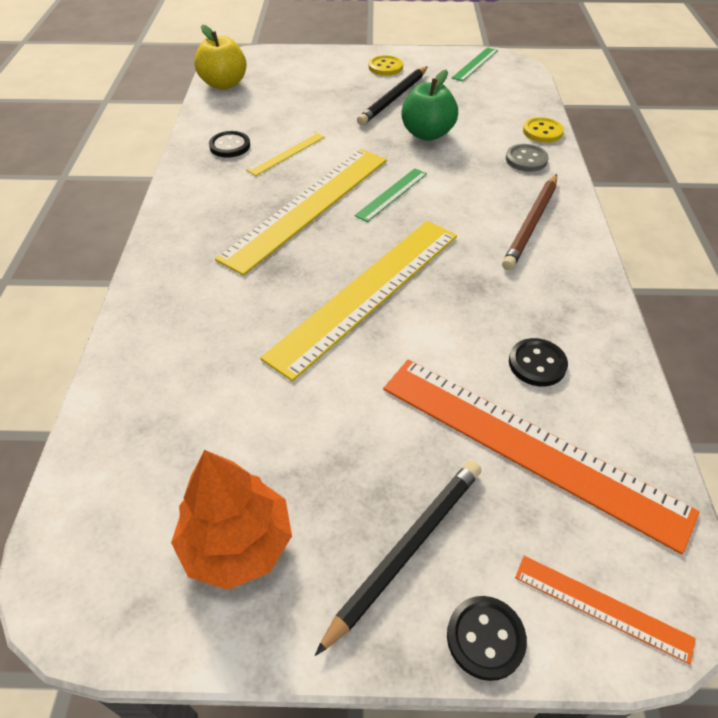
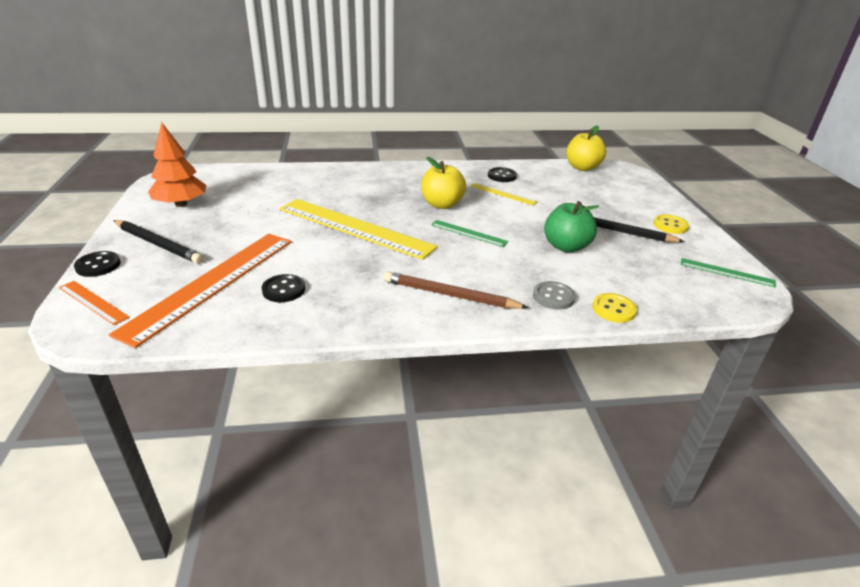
camera: 80 degrees right, 15 degrees down
(308, 206) = (442, 204): yellow ruler -> yellow apple
(602, 607) = (93, 302): orange ruler -> orange ruler turned 75 degrees counterclockwise

